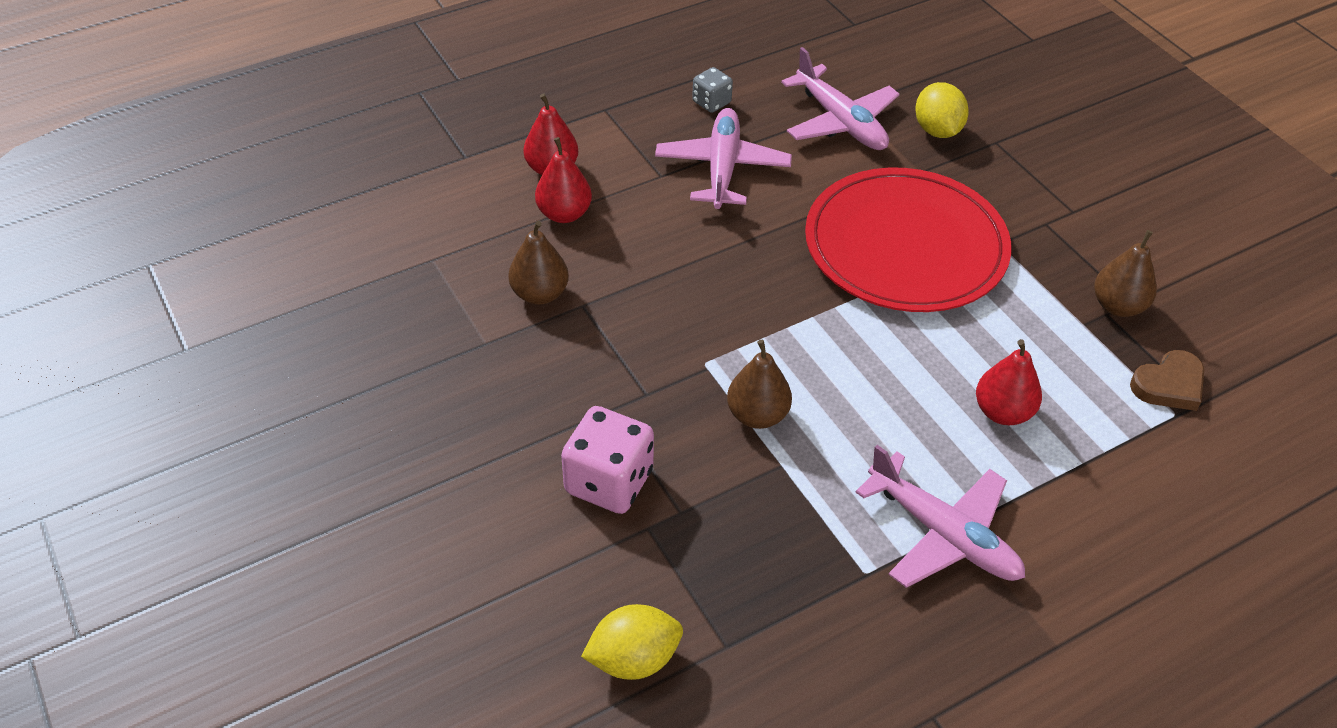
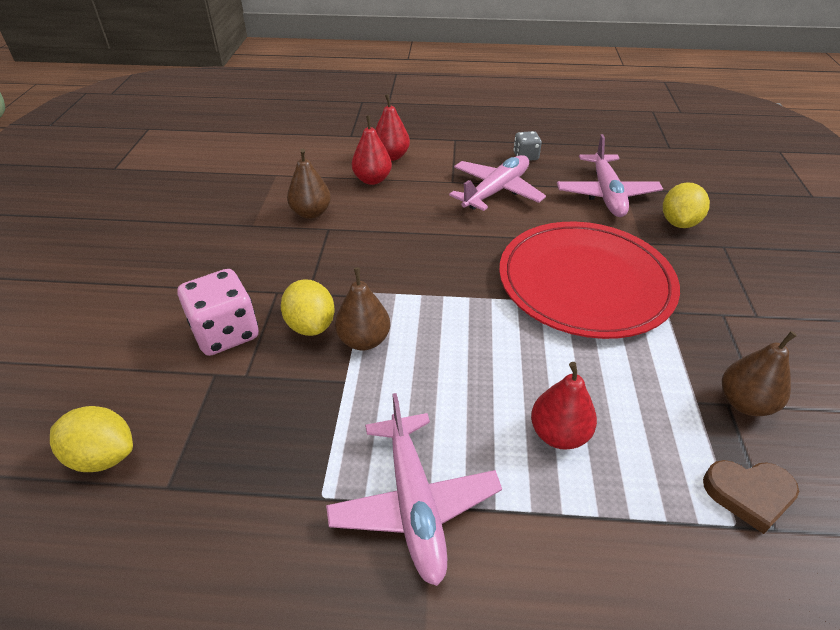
camera: 35 degrees right, 5 degrees down
(688, 427) = (311, 325): none -> yellow lemon

